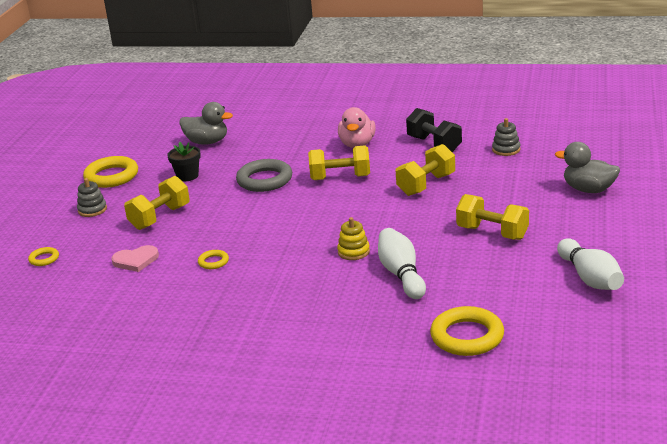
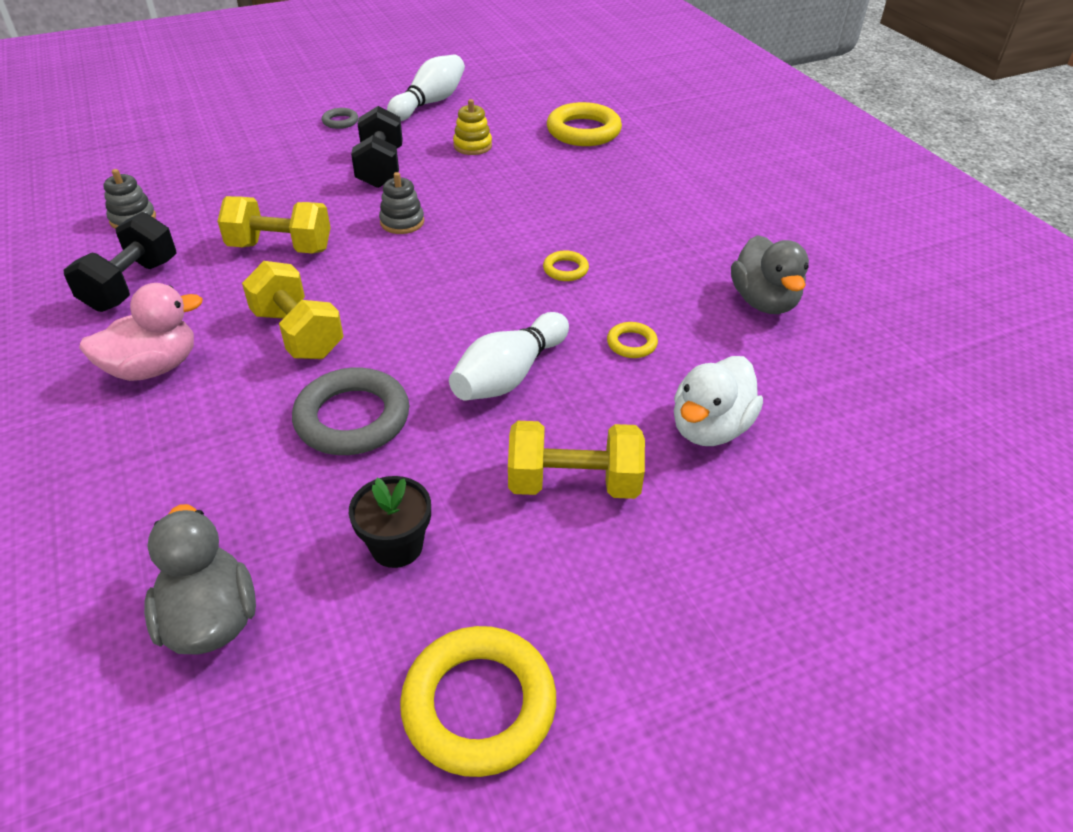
camera: 130 degrees left, 15 degrees up
(44, 259) = (831, 560): yellow ring -> yellow ring (565, 269)
(92, 210) = (633, 620): grey stacking toy -> grey stacking toy (402, 222)
(136, 260) = (710, 428): pink heart -> white duck
(353, 252) = (500, 241): yellow stacking toy -> yellow stacking toy (472, 146)
(401, 274) = (517, 194): white bowling pin -> white bowling pin (509, 375)
(492, 233) = (380, 168): yellow dumbbell -> black dumbbell
(586, 232) = (340, 121): none -> grey ring
(588, 189) = (235, 140): grey duck -> grey duck (764, 302)

